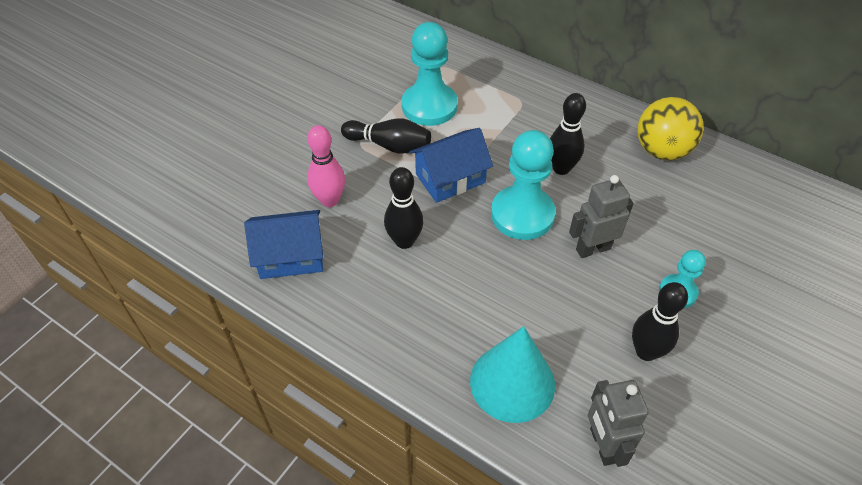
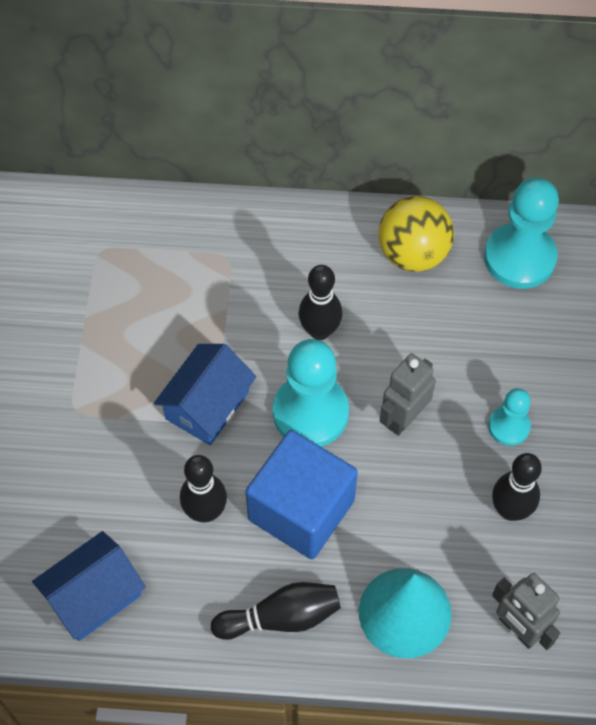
camera: 30 degrees left, 10 degrees up
(329, 200) = (90, 503): pink bowling pin -> none
(389, 145) = (111, 395): black bowling pin -> black bowling pin (281, 617)
(429, 106) = (124, 316): turquoise pawn -> turquoise pawn (519, 258)
(475, 272) = (301, 510): none -> blue cube

